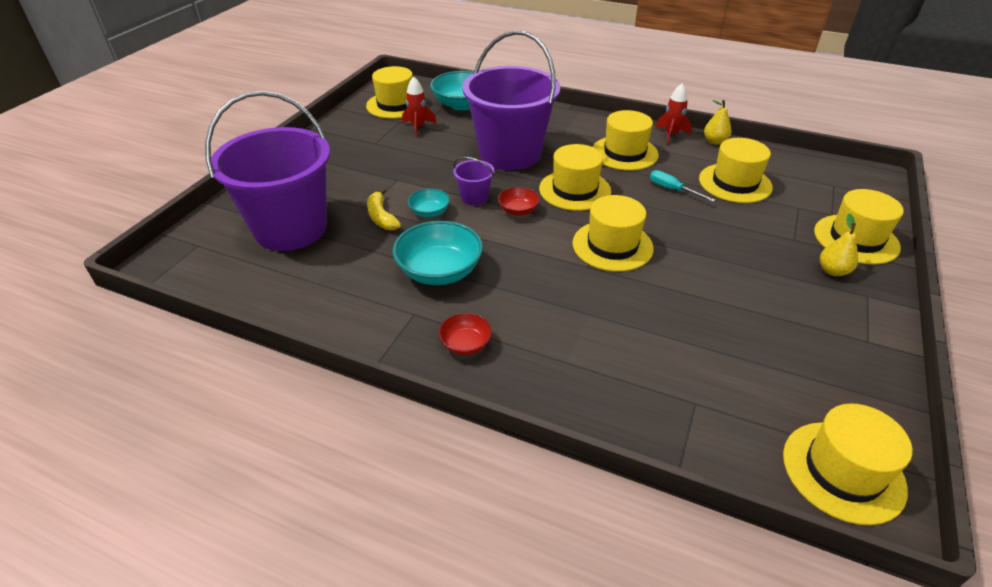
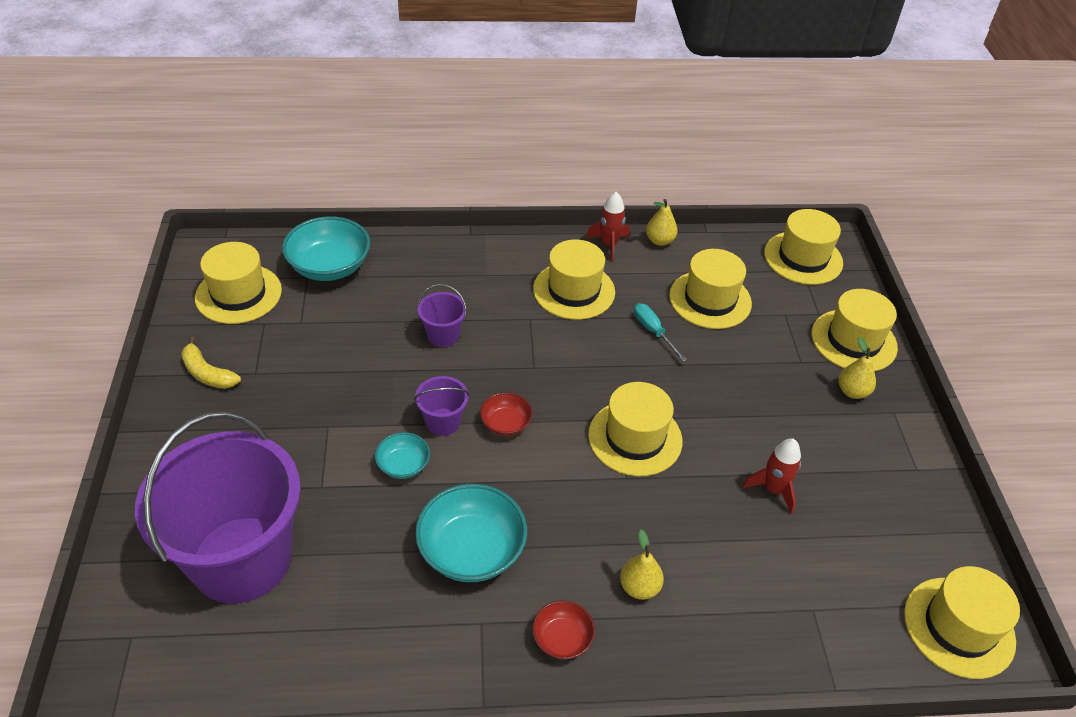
camera: 30 degrees left, 5 degrees up
(381, 217) = (348, 495): yellow banana -> yellow banana (207, 373)
(418, 127) = (297, 326): red rocket -> red rocket (773, 489)
(510, 154) = (443, 335): purple bucket -> purple bucket, size x0.40
(550, 335) = (639, 587): none -> yellow pear
(575, 190) = (550, 368): yellow hat -> yellow hat (803, 258)
(672, 190) = (653, 331): turquoise screwdriver -> turquoise screwdriver turned 45 degrees clockwise

